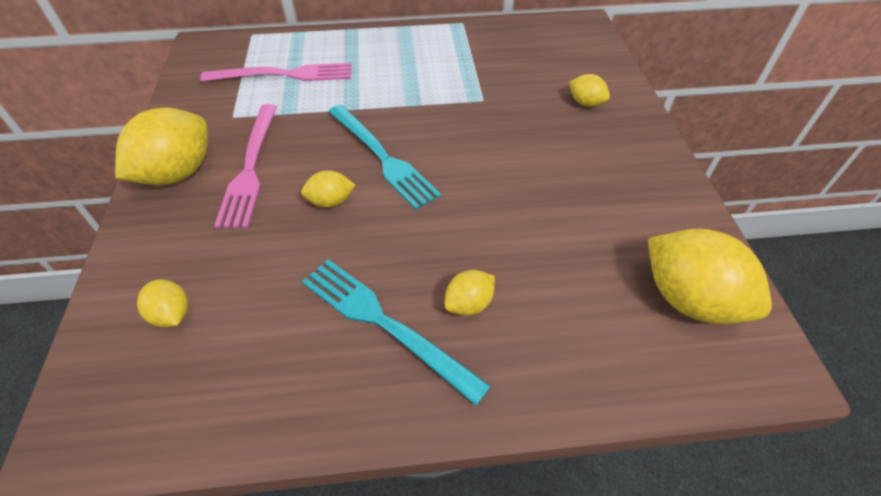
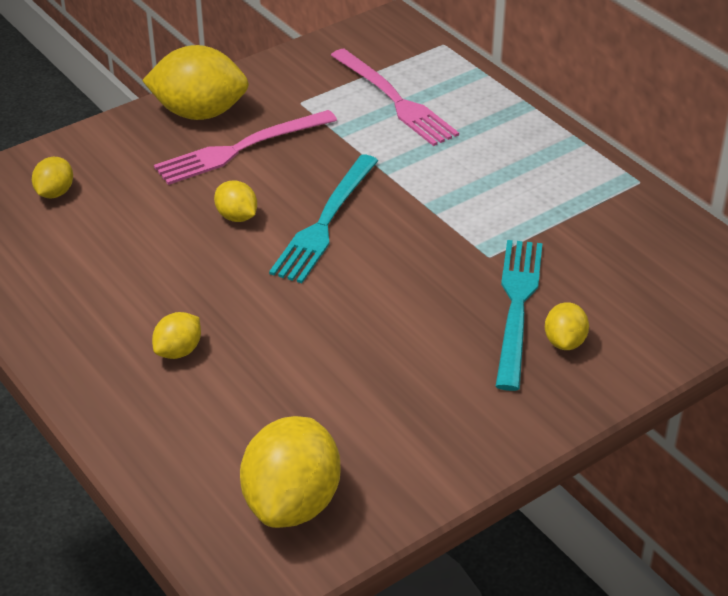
camera: 60 degrees right, 10 degrees down
(385, 324) = (123, 309): turquoise fork -> turquoise fork (517, 307)
(469, 304) = (178, 351): yellow lemon -> yellow lemon turned 75 degrees counterclockwise

